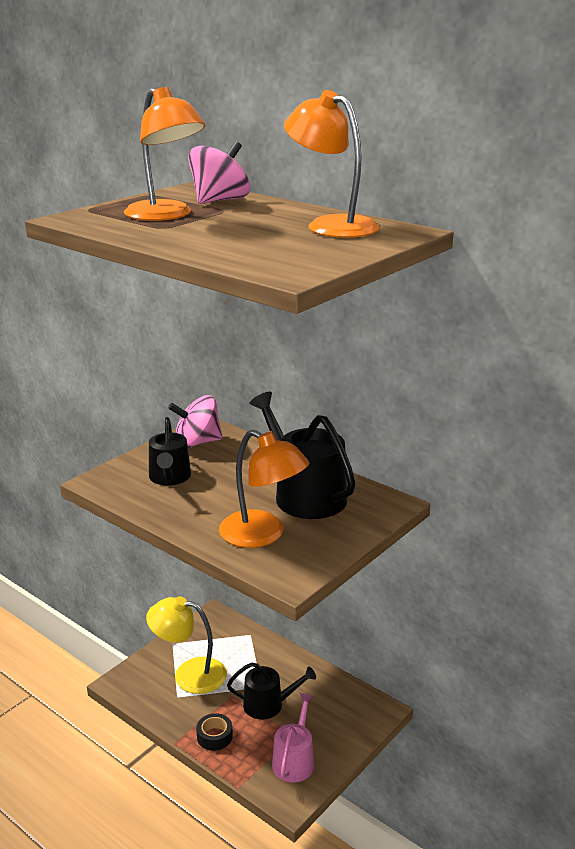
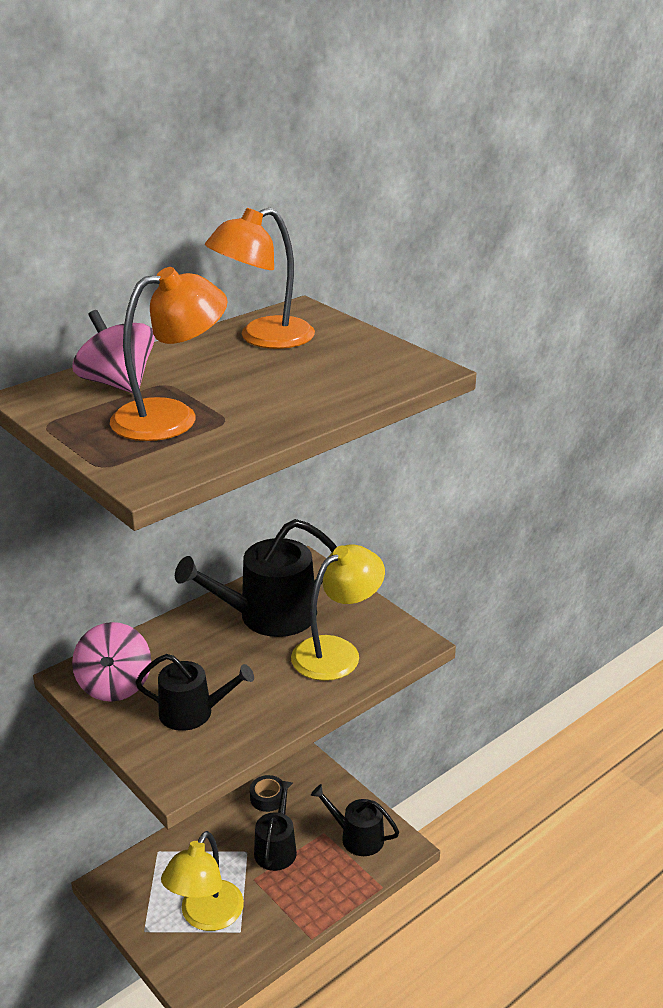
camera: 80 degrees left, 5 degrees up
(214, 736) = (311, 900): black tape -> black tape (267, 798)
(262, 535) = (336, 652): orange lamp -> yellow lamp
(294, 760) = (357, 837): pink watering can -> black watering can

